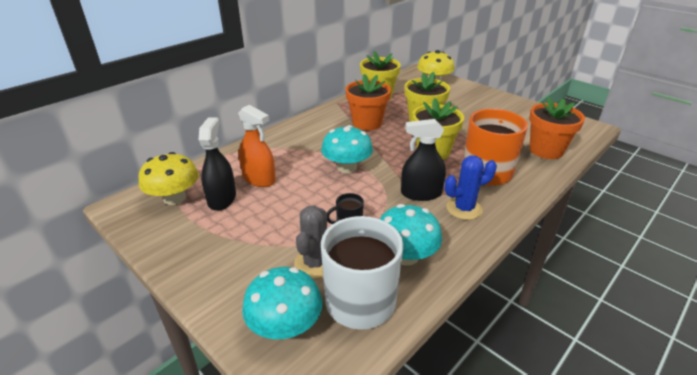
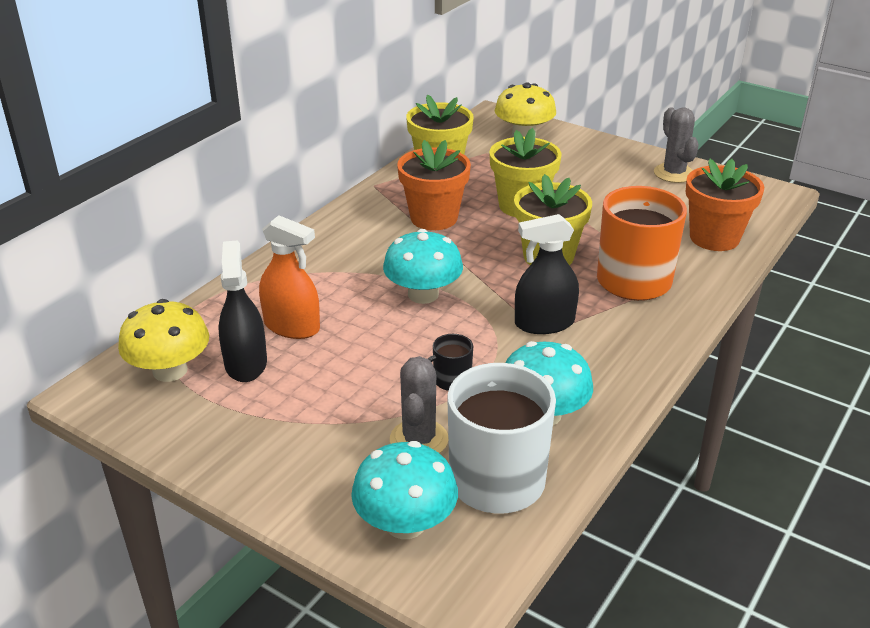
camera: 10 degrees left, 0 degrees up
(464, 209) = (610, 339): blue cactus -> none
(524, 110) = (674, 173): none -> grey cactus

